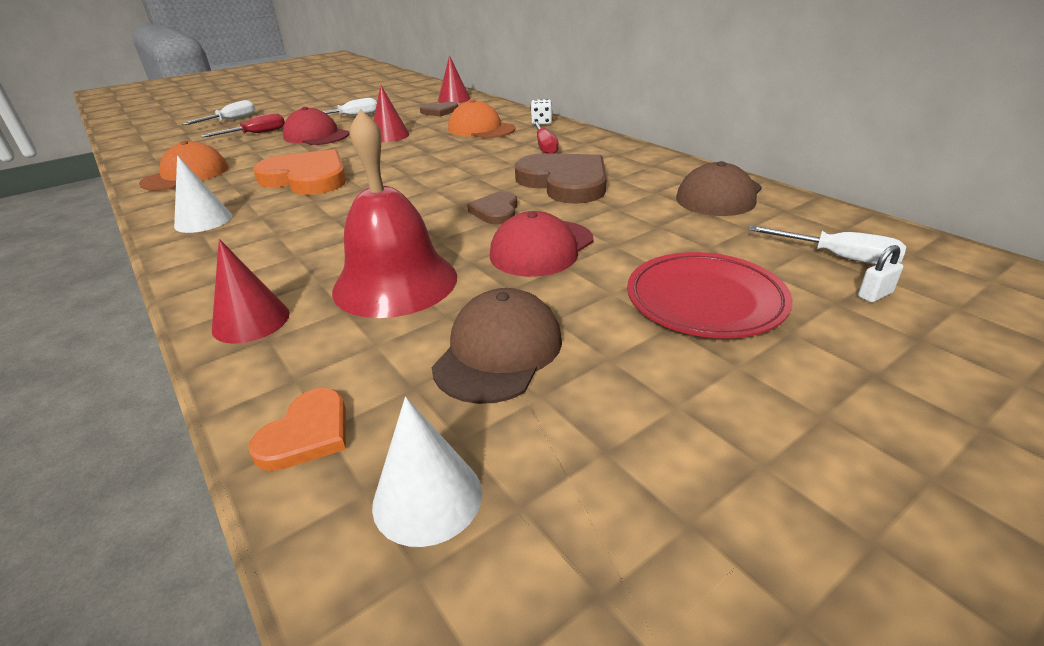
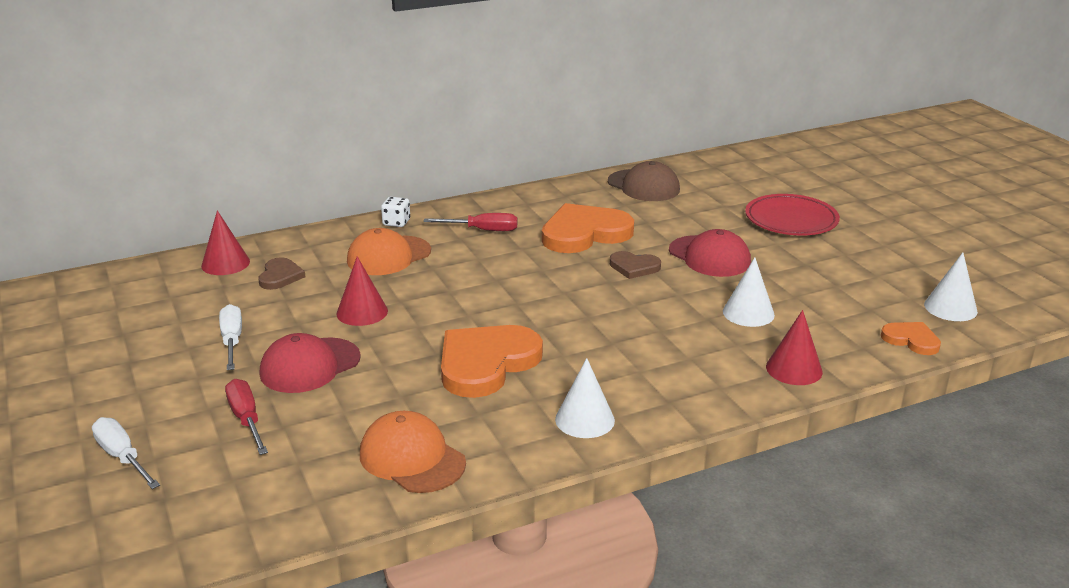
camera: 80 degrees left, 5 degrees down
(395, 283) = (748, 313): red bell -> white cone
(498, 352) = (838, 283): brown cap -> none
(565, 182) = (584, 233): brown heart -> orange heart
(838, 257) = (749, 177): white screwdriver -> none
(875, 295) = (792, 180): white padlock -> none

